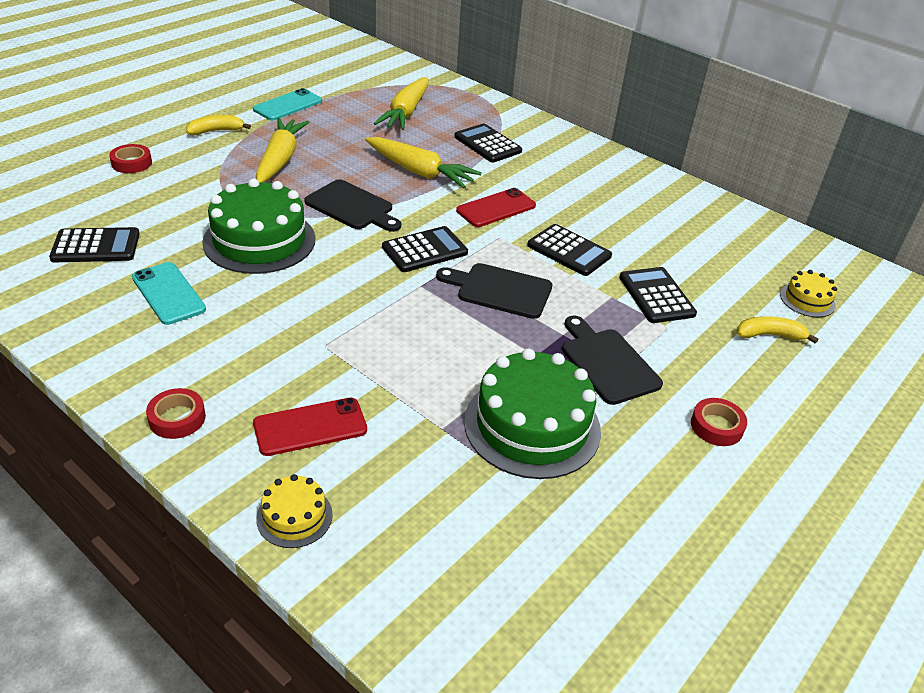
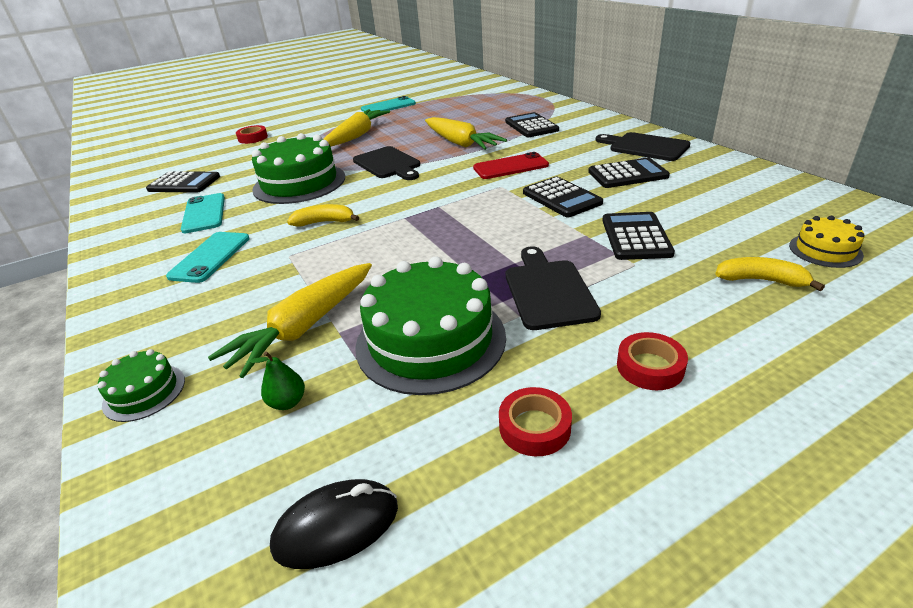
camera: 25 degrees right, 5 degrees down
(177, 418) = (129, 298): red tape -> red tape (534, 427)
(216, 131) = (325, 121): yellow banana -> yellow banana (324, 222)
(231, 355) = (210, 257): none -> turquoise phone
(294, 516) = (144, 392): yellow cake -> green cake
(310, 427) = (224, 317): red phone -> none
(406, 113) = (475, 109): yellow carrot -> yellow carrot (304, 327)
(424, 250) = (426, 193): black calculator -> black calculator (627, 174)
(443, 503) = (287, 402): none -> green pear
(499, 290) = (474, 224): black cutting board -> black cutting board (645, 147)
(553, 592) = (336, 527): none -> black mouse

